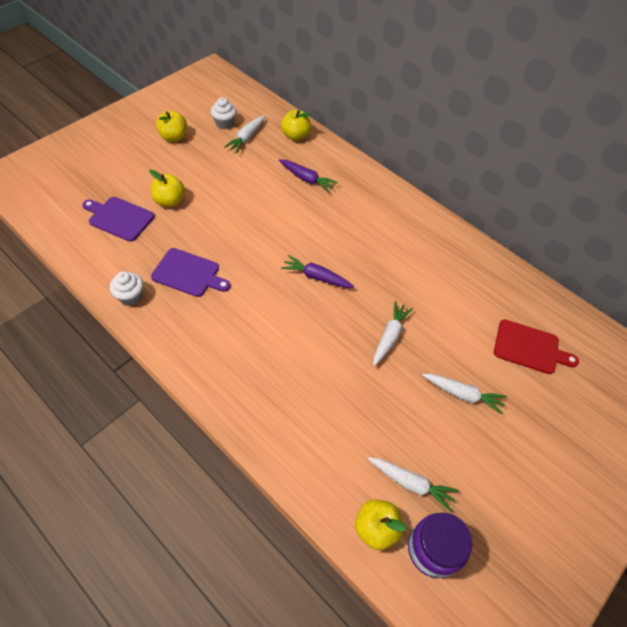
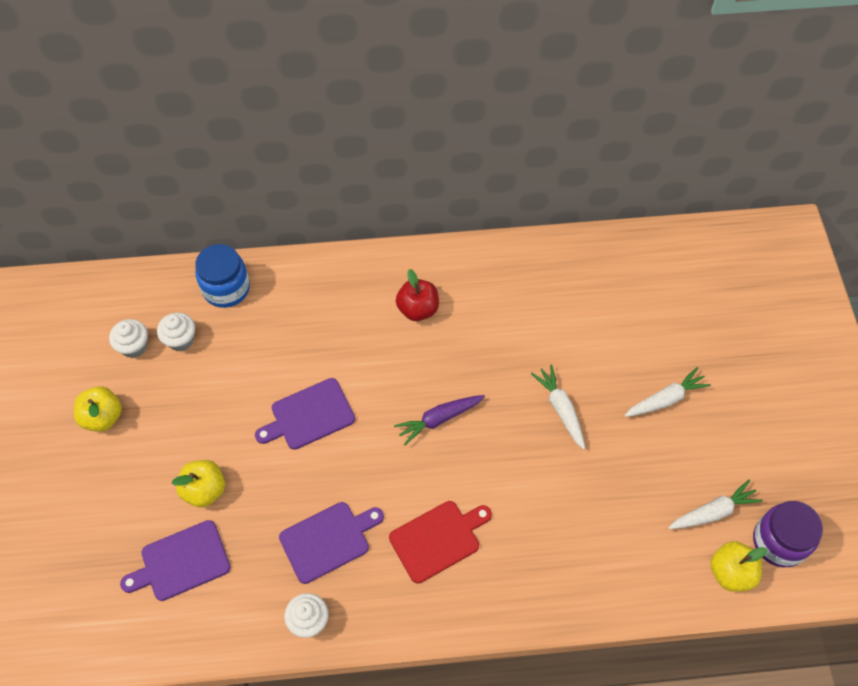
camera: 45 degrees left, 5 degrees up
(247, 137) = (181, 340): white carrot -> white cupcake
(257, 216) = (309, 415): none -> purple cutting board
(295, 135) = (226, 288): yellow apple -> blue jar
(306, 179) = (301, 327): purple carrot -> none
(375, 221) = (418, 309): none -> red apple
(529, 347) = (664, 304): red cutting board -> red cutting board (438, 539)

